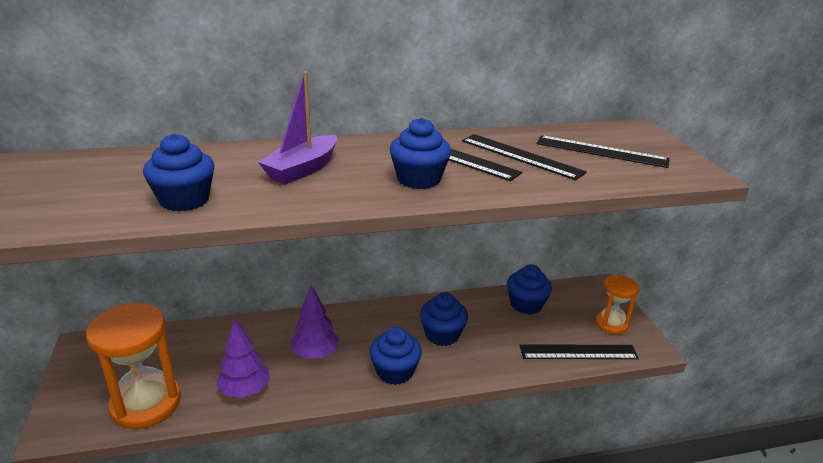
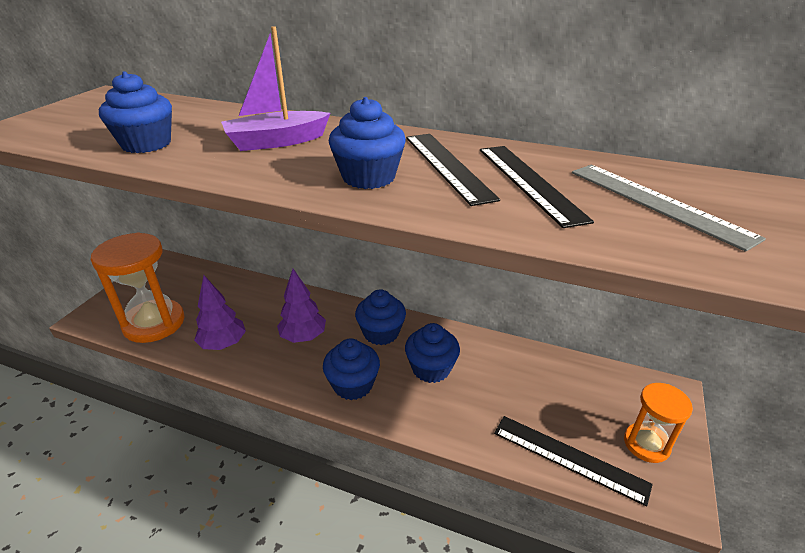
camera: 35 degrees right, 5 degrees up
(526, 304) = (553, 375): blue cupcake -> blue cupcake (381, 333)
(601, 151) = (657, 203): black ruler -> grey ruler

